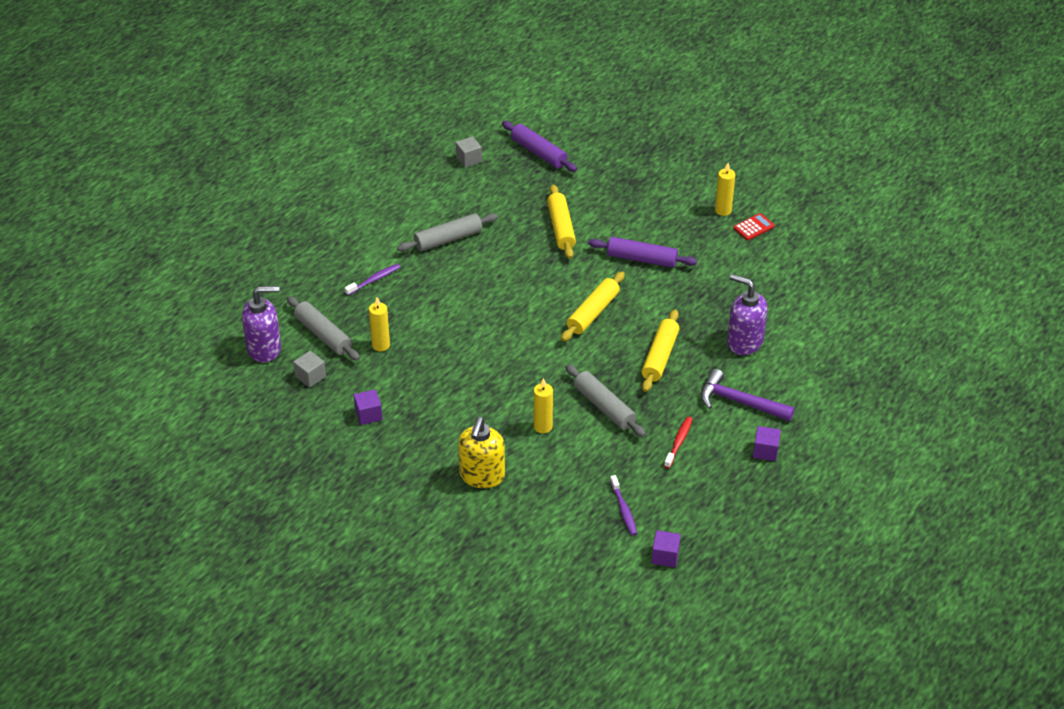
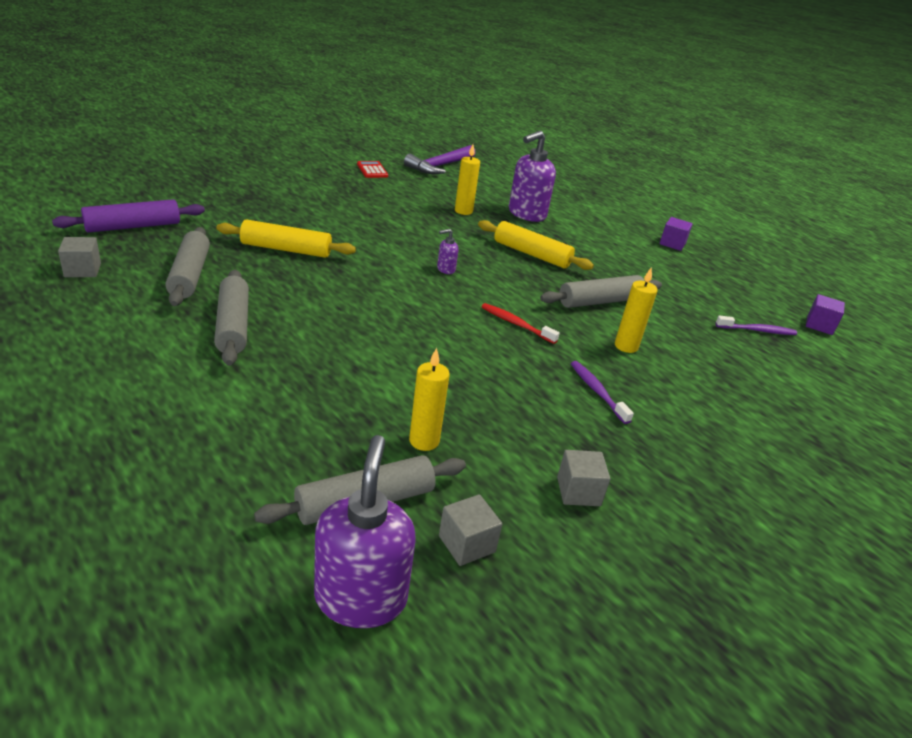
camera: 80 degrees left, 10 degrees down
(368, 414) = (578, 491): purple cube -> grey cube
(374, 280) = (266, 412): purple toothbrush -> purple toothbrush (597, 391)
(482, 476) = (711, 412): yellow soap dispenser -> none
(494, 200) = (189, 275): none -> grey rolling pin
(592, 313) = (445, 269): yellow rolling pin -> purple soap dispenser
(642, 259) = (377, 224): purple rolling pin -> none
(679, 442) = (658, 277): red toothbrush -> red toothbrush (516, 324)
(723, 210) = (337, 174): yellow candle -> yellow candle (463, 211)
(739, 402) = (606, 237): purple hammer -> purple hammer (440, 166)

